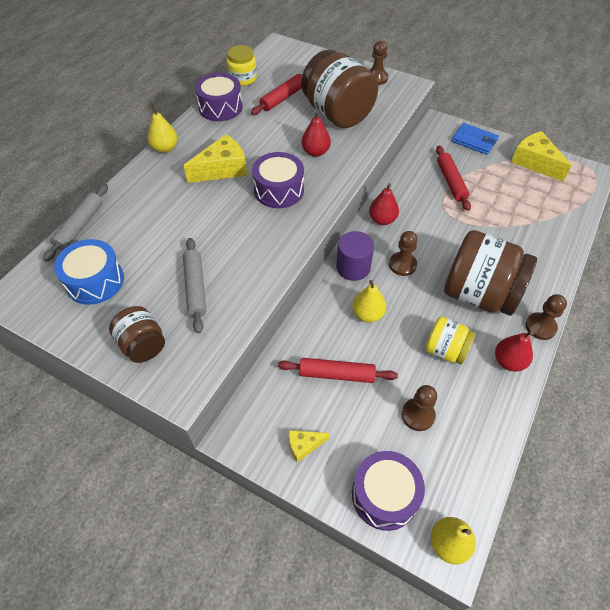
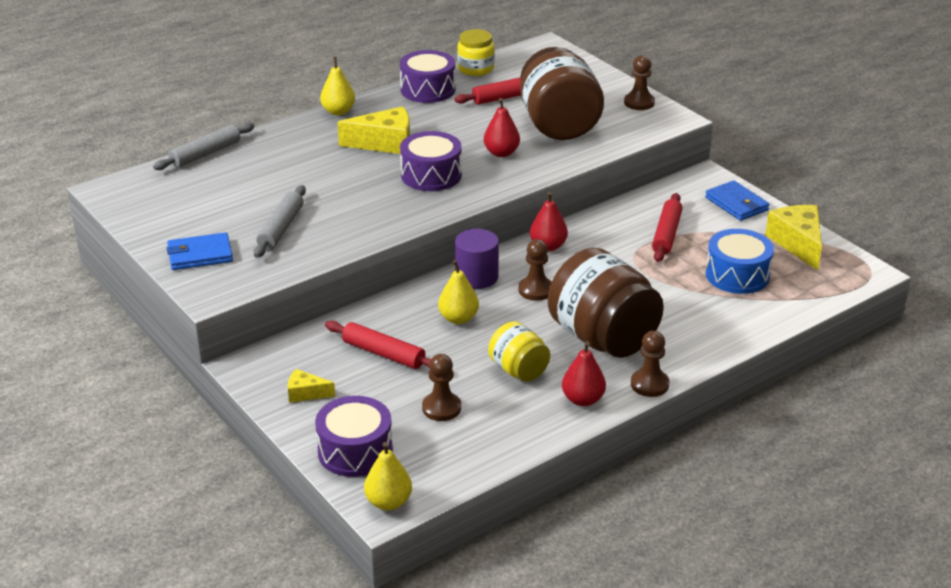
camera: 25 degrees right, 20 degrees down
(95, 281) = (190, 198): blue drum -> blue drum (737, 275)
(143, 345) = (200, 255): brown jar -> blue wallet

